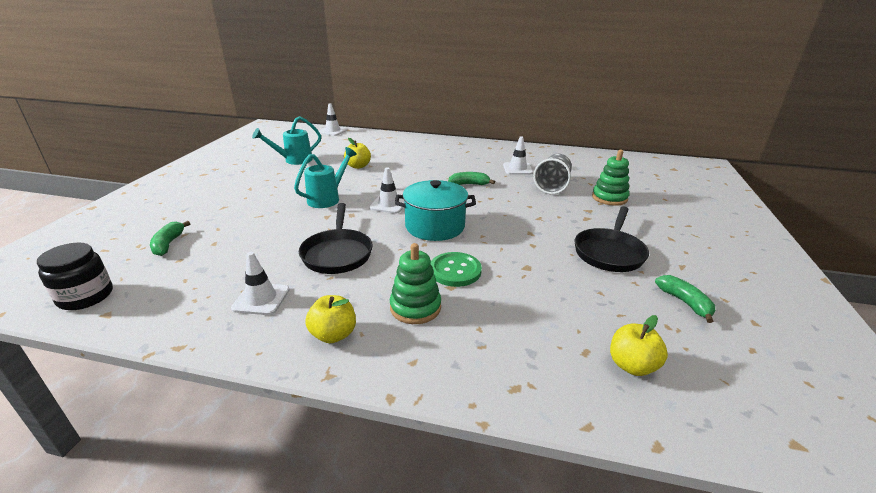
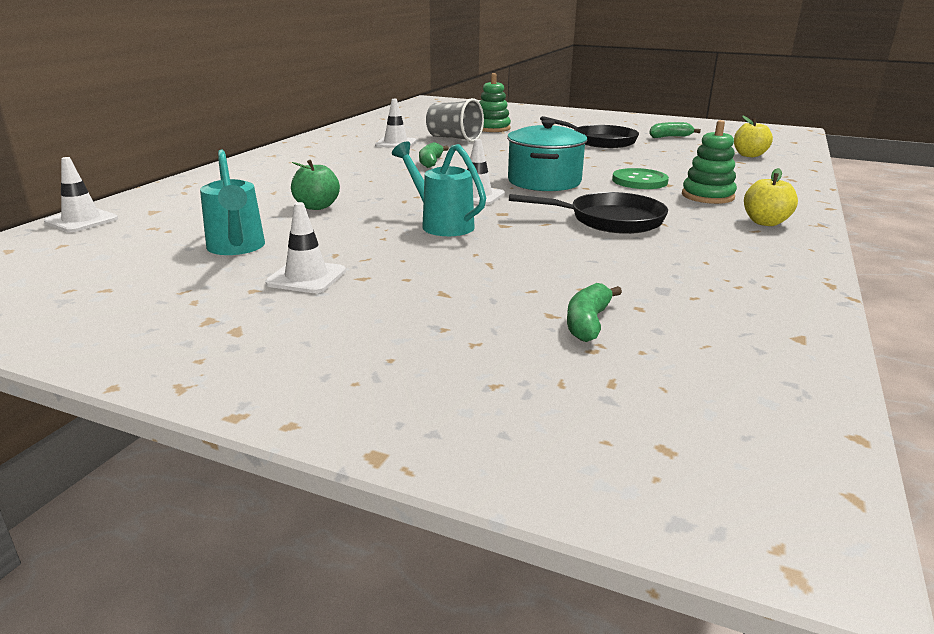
camera: 80 degrees left, 5 degrees down
(86, 296) = (767, 364): black jar -> none
(168, 244) = (588, 323): green banana -> green banana turned 105 degrees clockwise
(261, 299) = (721, 252): white traffic cone -> white traffic cone (306, 277)
(358, 166) = (316, 206): yellow apple -> green apple

